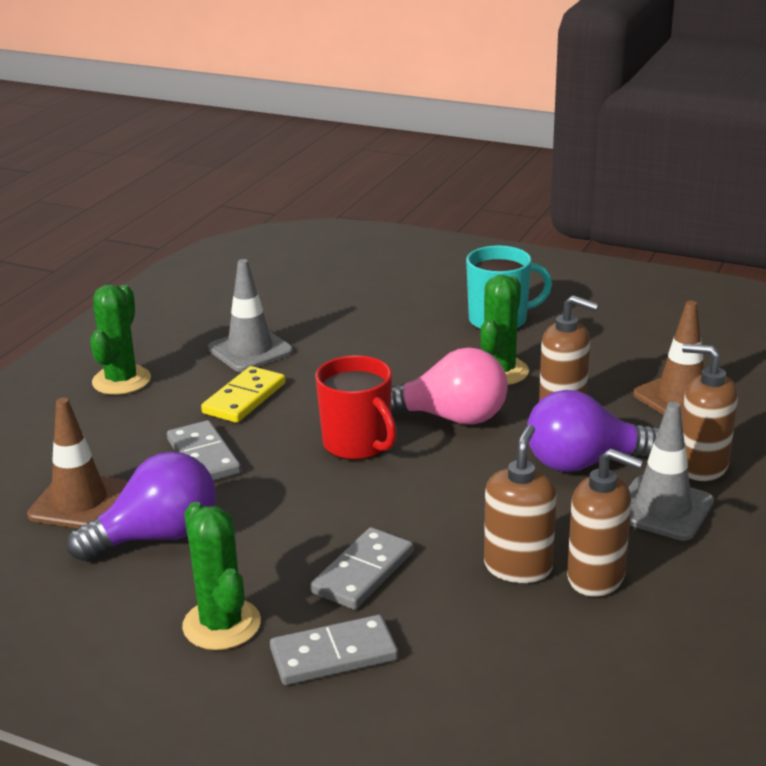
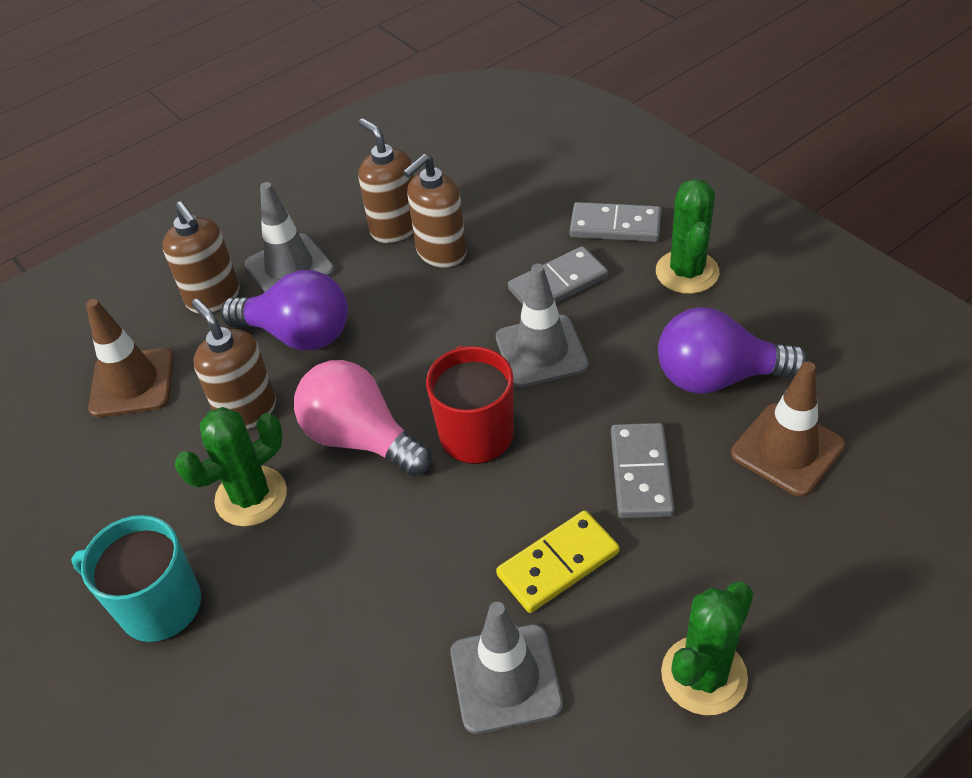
camera: 150 degrees left, 20 degrees up
(340, 511) = (541, 351): none -> grey traffic cone

